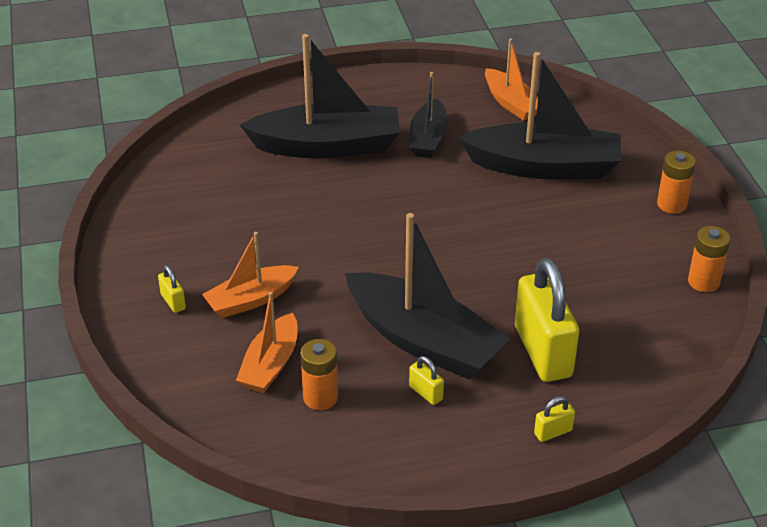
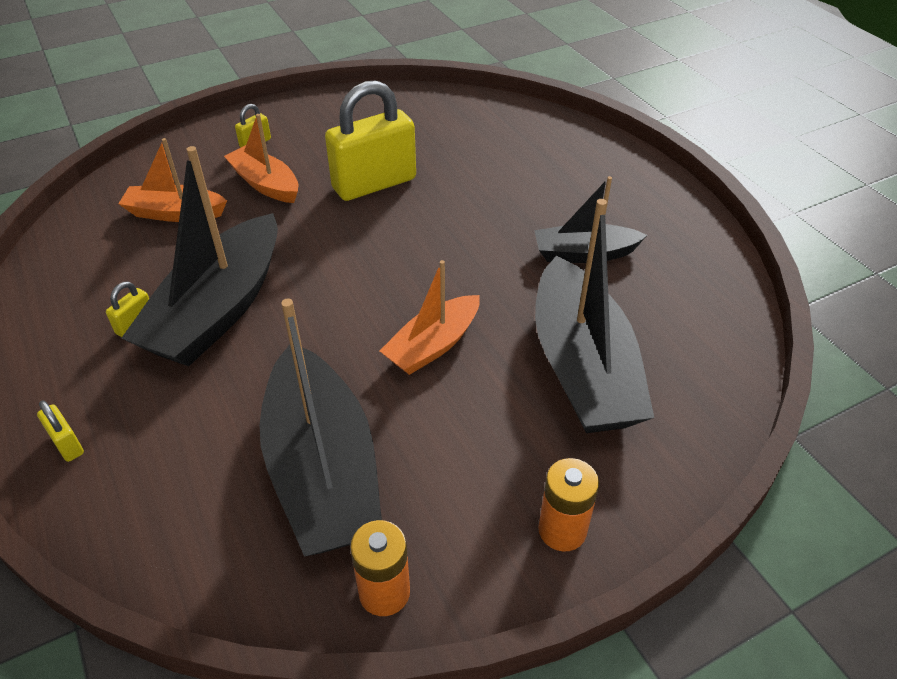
camera: 75 degrees right, 5 degrees up
(320, 397) = (129, 252): orange battery -> none
(327, 146) = (528, 184): black boat -> black boat (323, 470)
(511, 103) = (706, 315): orange boat -> orange boat (433, 345)
(543, 352) = (208, 416): yellow padlock -> yellow padlock (374, 184)

